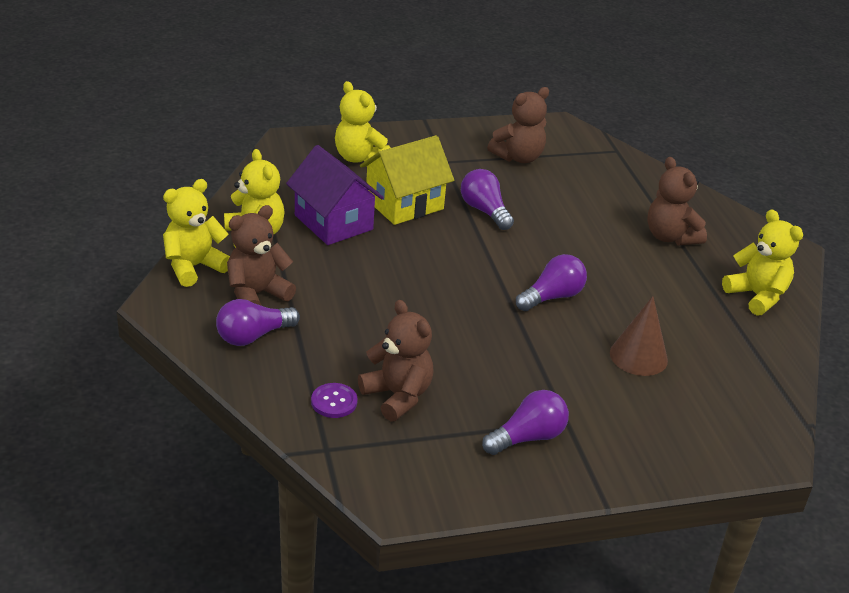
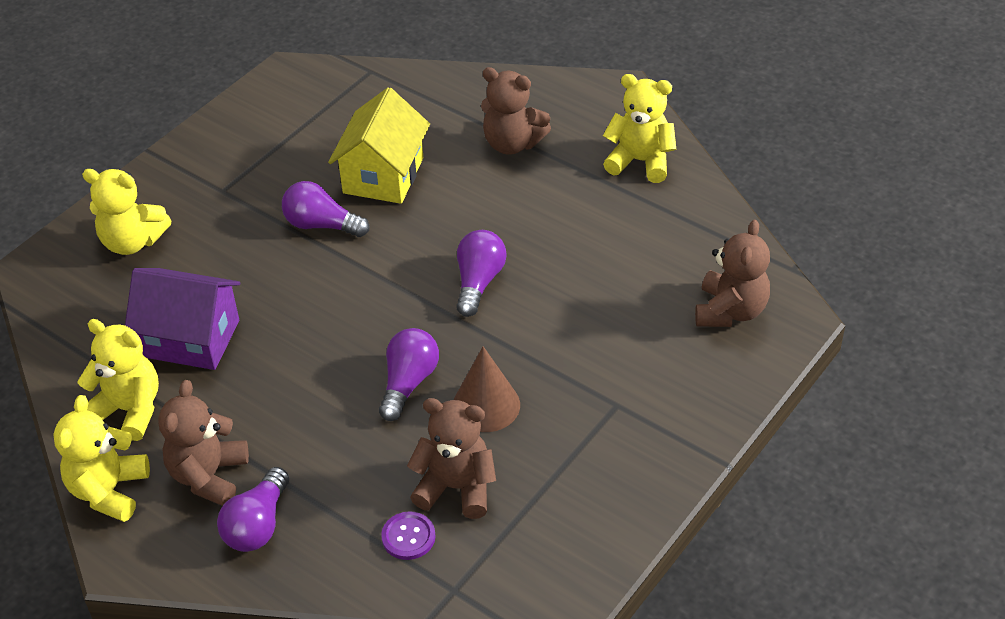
camera: 35 degrees left, 10 degrees up
(404, 204) = (237, 269): yellow house -> yellow house (383, 175)
(518, 157) = (288, 138): brown teddy bear -> brown teddy bear (730, 311)
(527, 437) = (603, 445): purple light bulb -> purple light bulb (408, 383)
(638, 356) = (609, 294): brown cone -> brown cone (486, 405)

